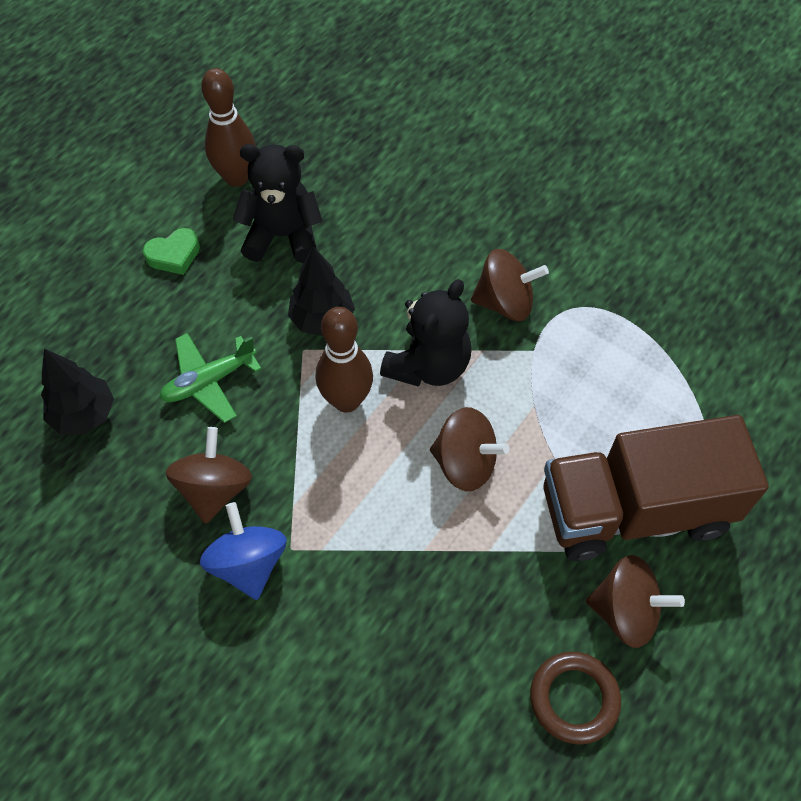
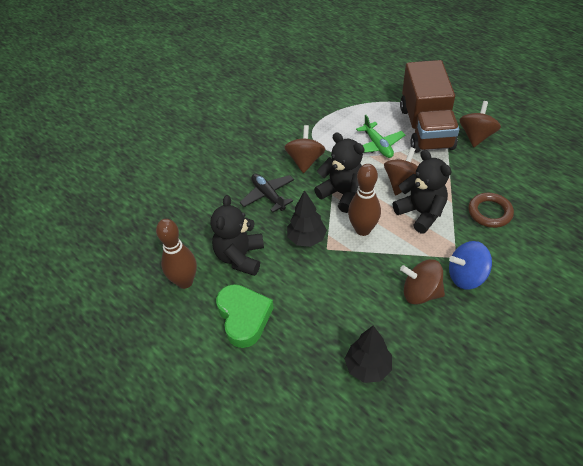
camera: 80 degrees left, 10 degrees down
(174, 255) = (244, 317): green heart -> green heart, size x1.71
(209, 381) = (346, 296): green plane -> green plane (377, 146)
(392, 494) = (421, 213): none -> black teddy bear
(414, 257) = (268, 195): none -> black plane
(574, 699) = (519, 156): brown ring -> brown ring (489, 212)

